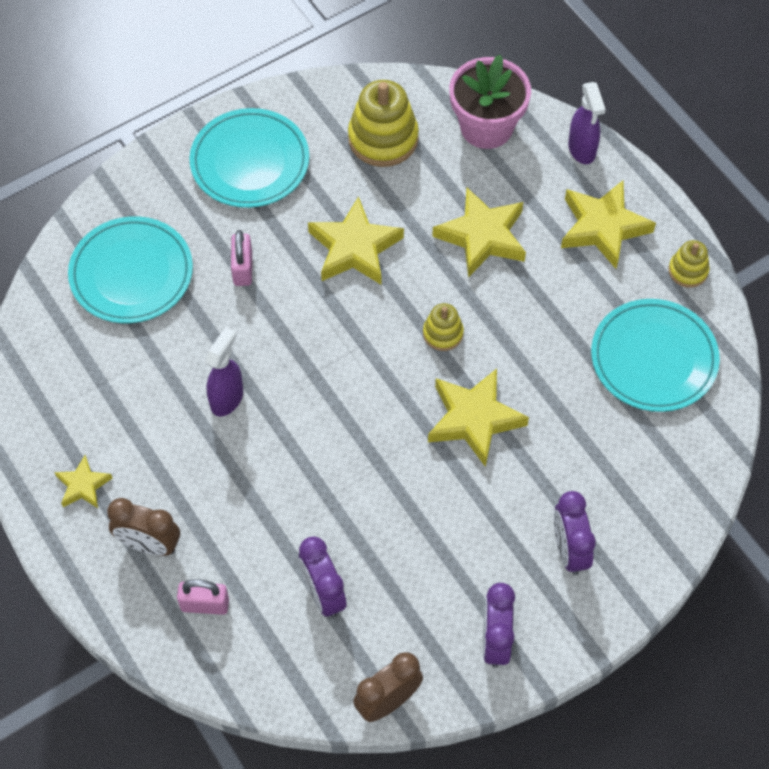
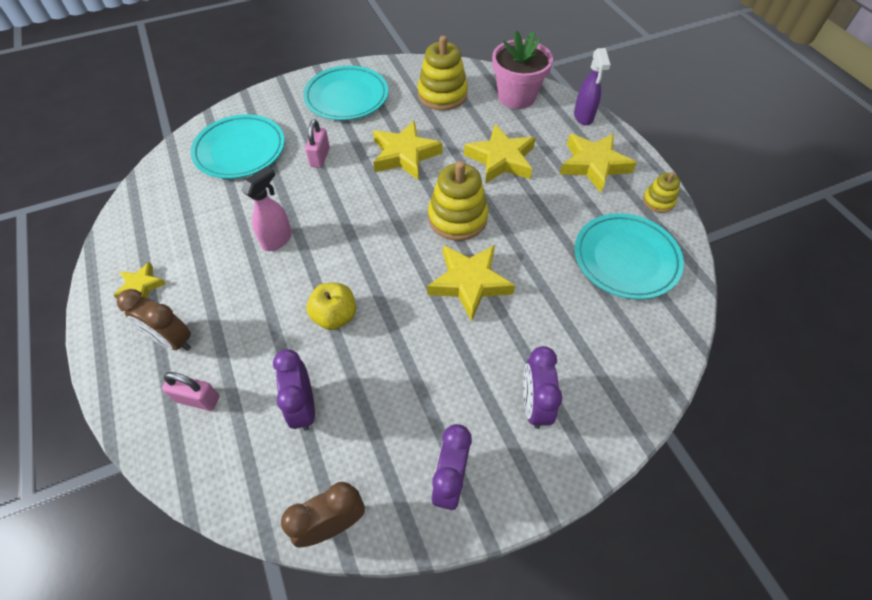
camera: 10 degrees right, 5 degrees down
(227, 398) = (277, 239): purple spray bottle -> pink spray bottle
(327, 486) = (335, 316): none -> yellow apple
(443, 333) = (457, 218): yellow stacking toy -> yellow stacking toy, size x1.85

